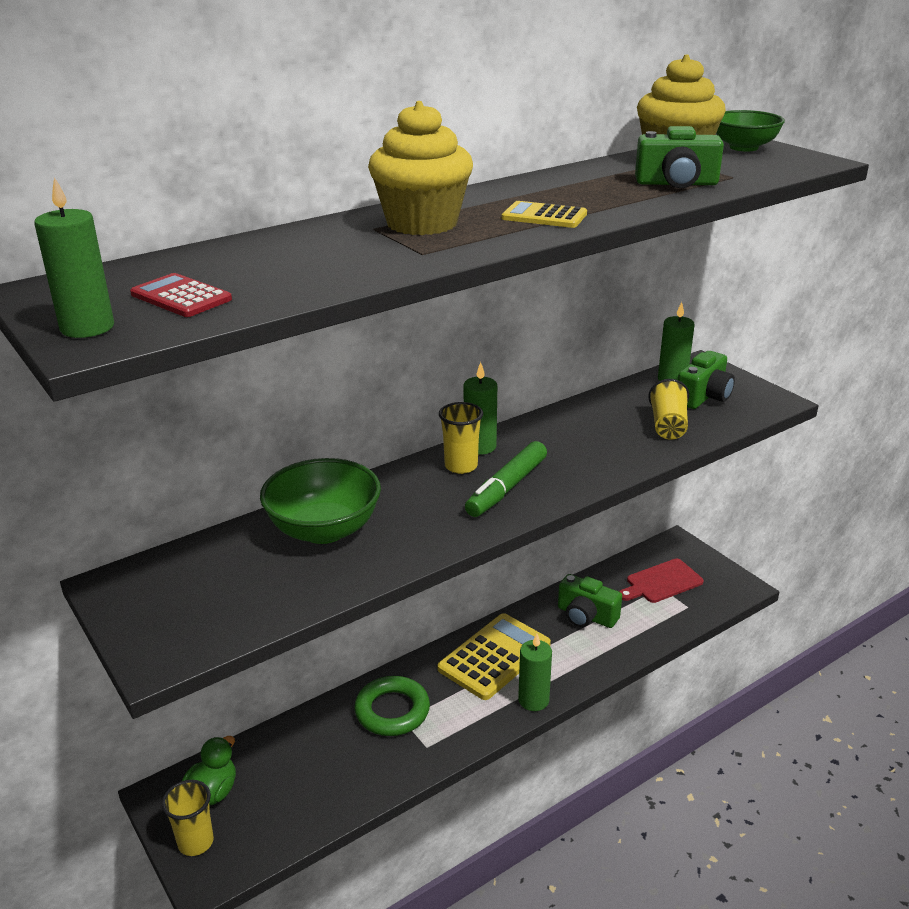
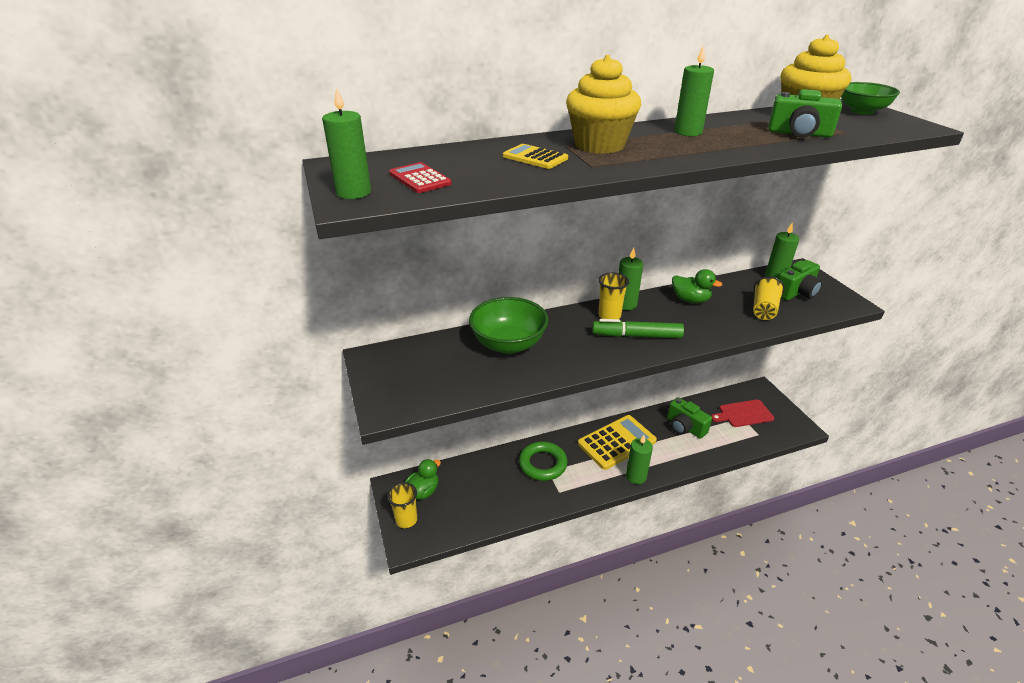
camera: 15 degrees right, 5 degrees up
(506, 488) = (636, 336): green marker -> green marker turned 45 degrees clockwise
(534, 194) = (688, 132): none -> green candle
(544, 216) = (689, 148): yellow calculator -> yellow calculator (535, 157)
(567, 427) = (690, 300): none -> green duck

